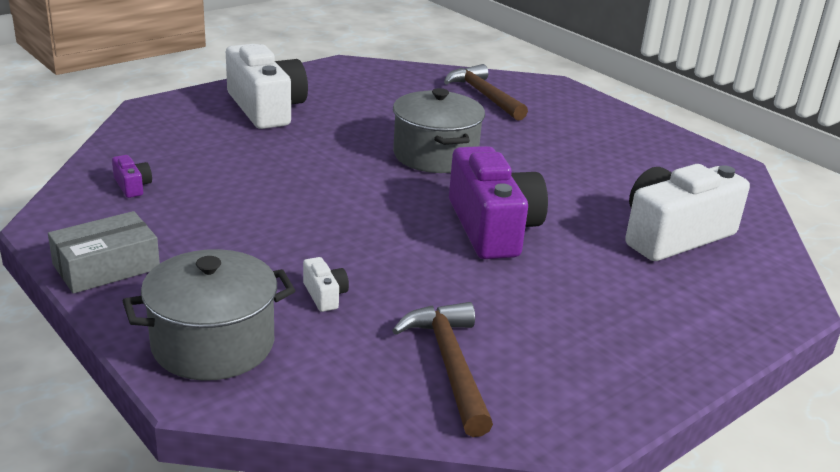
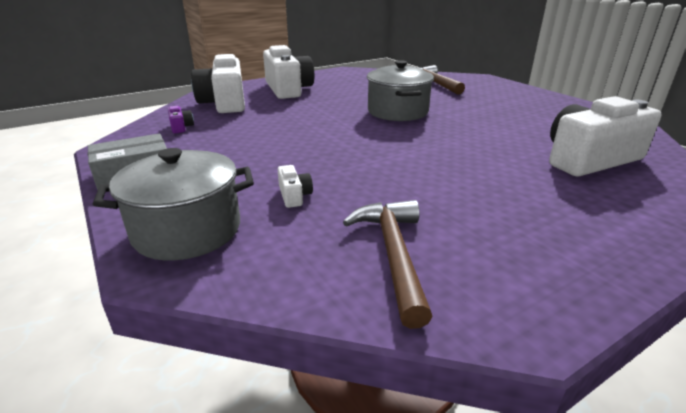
camera: 10 degrees right, 0 degrees up
(178, 137) = (225, 103): none -> white camera
(492, 228) = (437, 153): purple camera -> none

